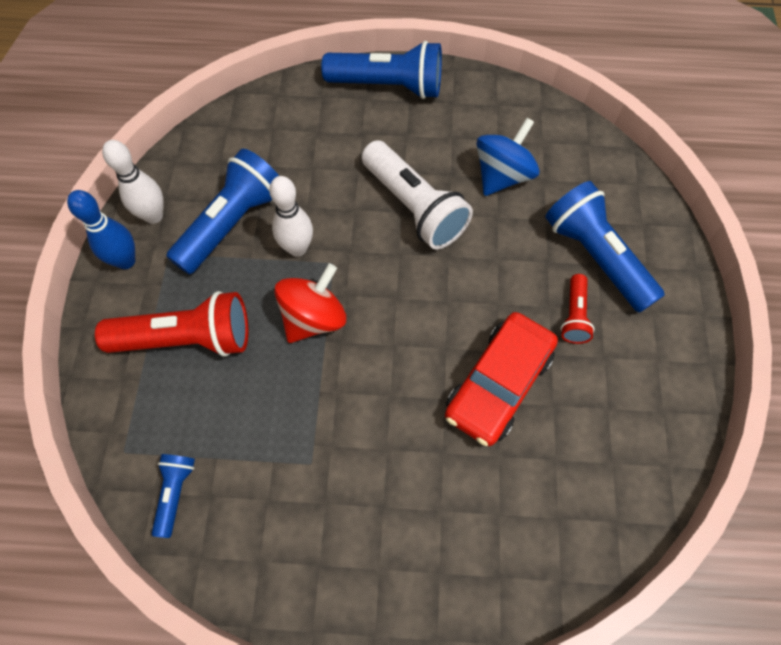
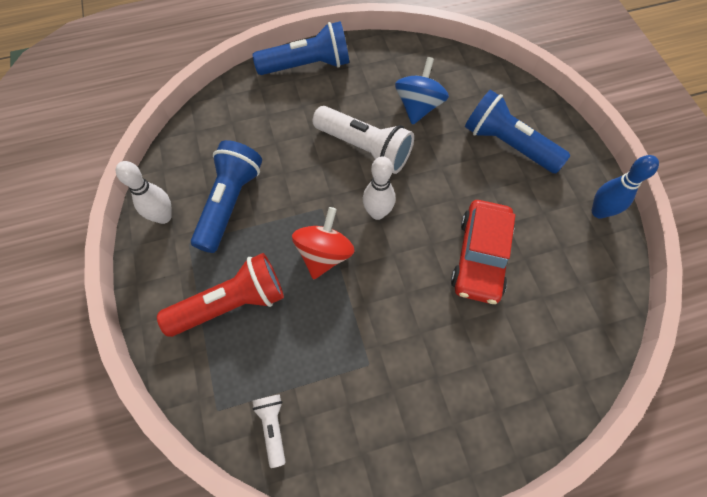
camera: 20 degrees left, 0 degrees up
(126, 261) = (155, 259): blue bowling pin -> blue bowling pin (599, 211)
(175, 493) = (273, 427): blue flashlight -> white flashlight
(297, 248) = (289, 206): white bowling pin -> white bowling pin (377, 213)
(574, 315) = (511, 190): red flashlight -> none

